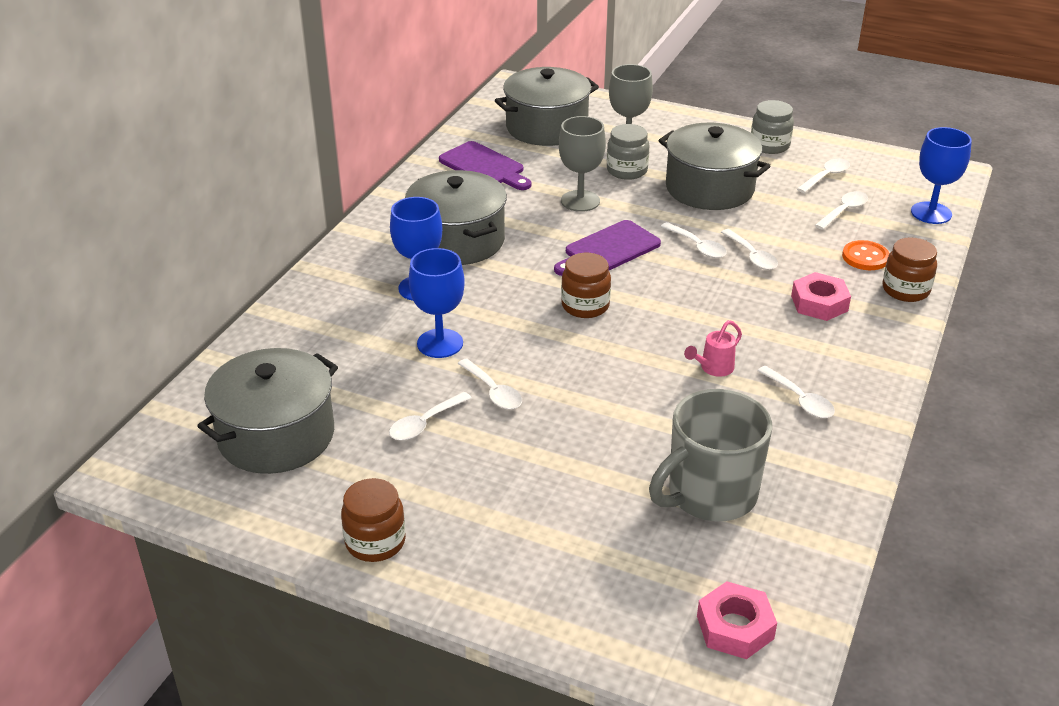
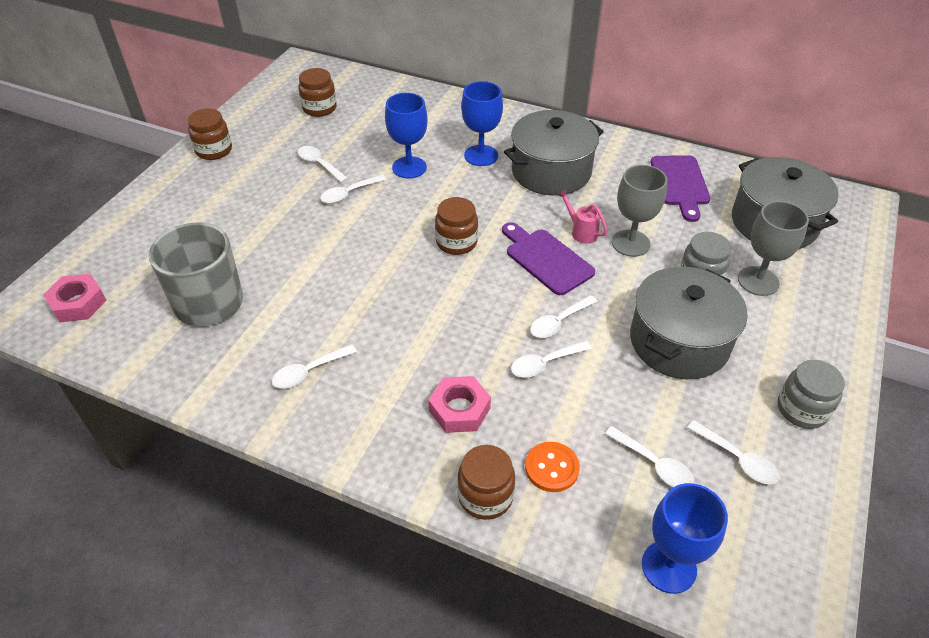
camera: 90 degrees right, 10 degrees up
(276, 436) = (319, 108): grey pot -> brown jar
(484, 166) = (680, 183): purple cutting board -> purple cutting board turned 45 degrees counterclockwise
(713, 368) = (361, 317): pink watering can -> pink watering can (581, 232)

